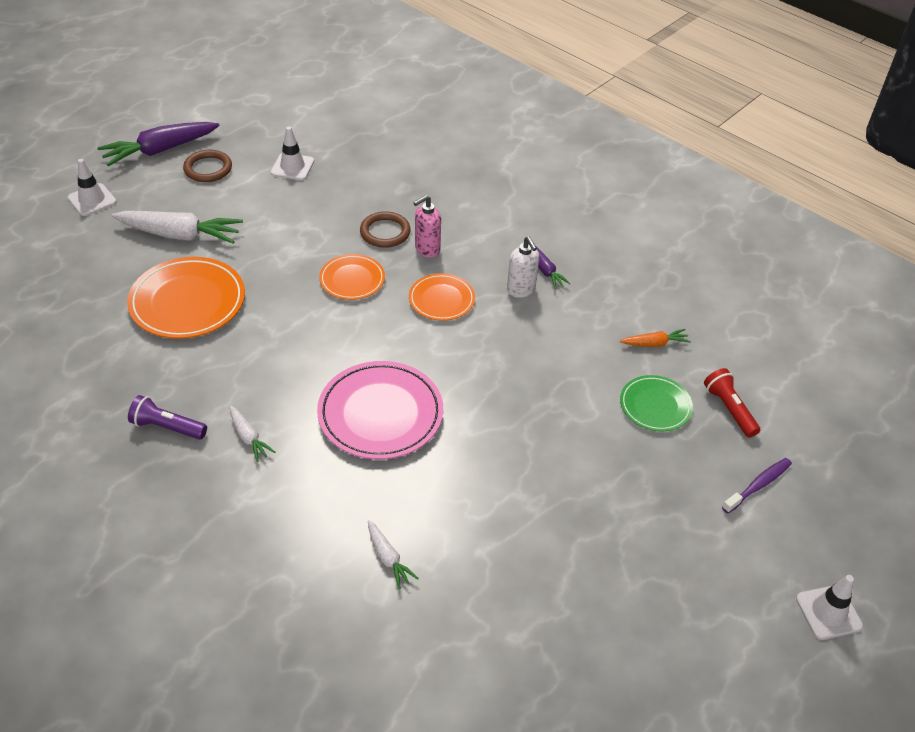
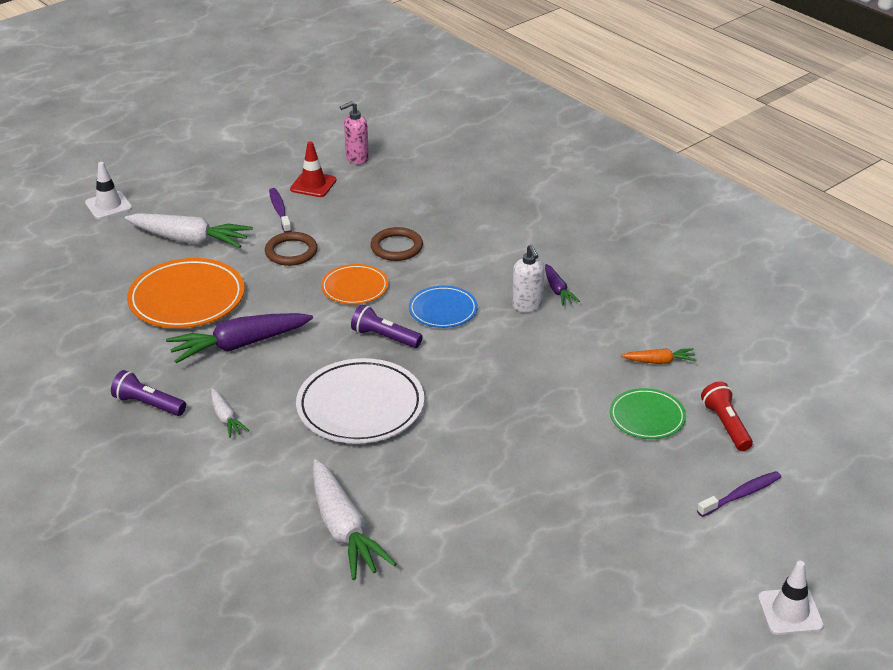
camera: 10 degrees right, 10 degrees down
(160, 150) = (183, 164): purple carrot -> purple carrot (239, 345)
(208, 169) = (227, 183): brown ring -> brown ring (291, 252)
(264, 197) = (279, 211): none -> purple toothbrush
(292, 167) = (313, 185): white traffic cone -> red traffic cone
(380, 414) = (360, 406): pink plate -> white plate
(388, 558) = (344, 530): white carrot -> white carrot, size x2.00
(391, 334) = (385, 337): none -> purple flashlight
(427, 249) = (437, 264): pink soap dispenser -> pink soap dispenser (357, 158)
(441, 299) = (443, 310): orange plate -> blue plate

